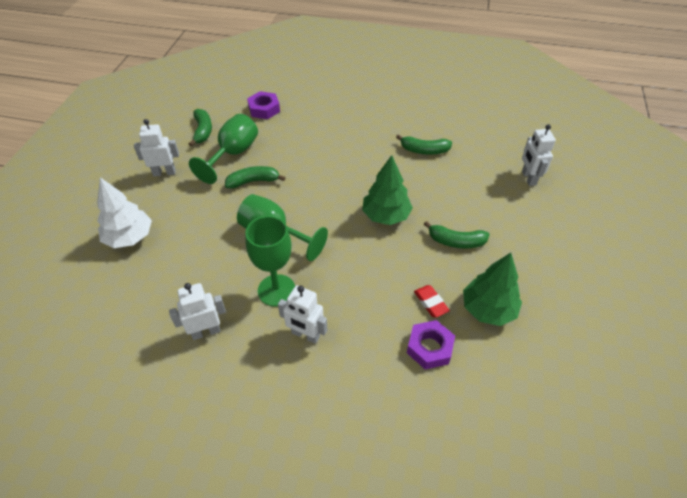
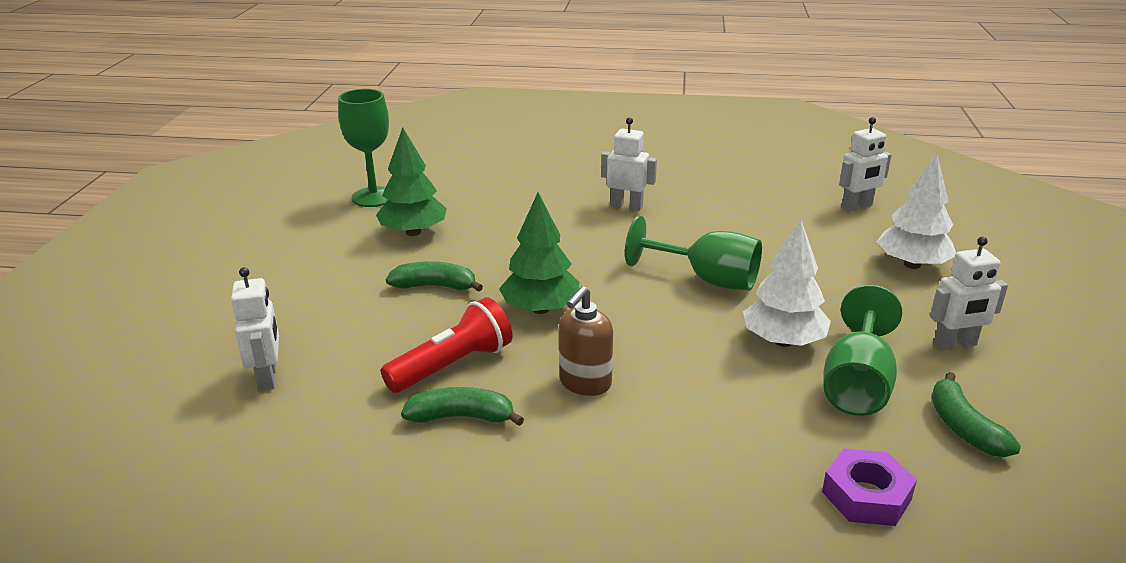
camera: 175 degrees right, 20 degrees down
(206, 332) = (737, 202): white robot -> white robot (857, 206)
(253, 181) = (783, 341): green banana -> white tree
(276, 290) = (675, 232): green goblet -> green goblet (374, 197)
(365, 164) = (585, 383): none -> brown soap dispenser
(429, 348) = (489, 205): purple nut -> none
(431, 303) = (482, 233): red eraser -> none
(433, 179) = (452, 365): none -> red flashlight

